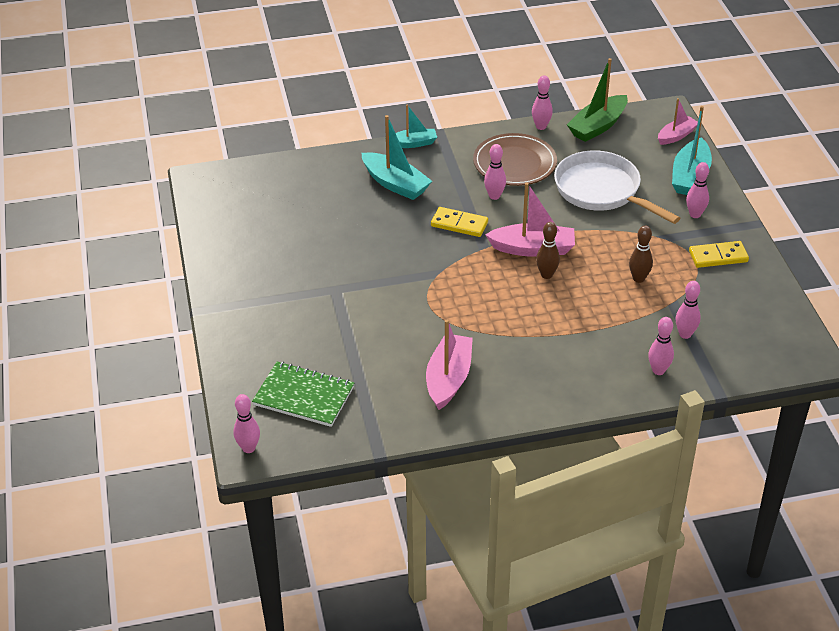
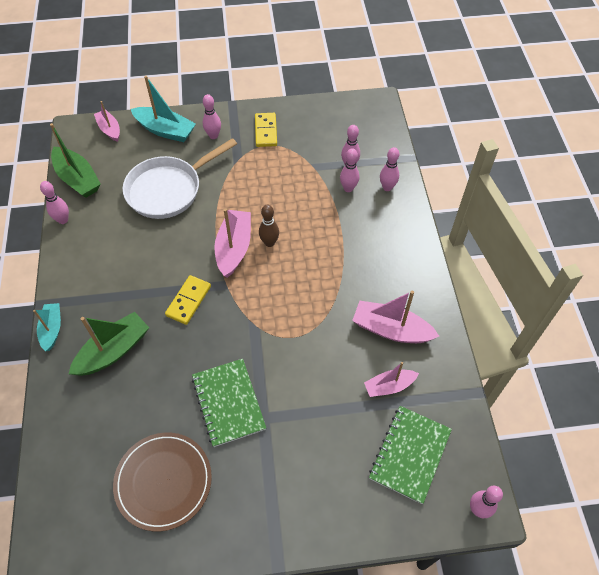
camera: 85 degrees left, 15 degrees up
(349, 264) = (228, 403): none -> green notebook
(378, 379) = (389, 386): none -> pink boat
(395, 184) = (113, 351): turquoise boat -> green boat
(494, 196) = (155, 268): pink bowling pin -> pink bowling pin (348, 188)
(514, 163) = (111, 247): brown plate -> brown plate (163, 481)
(638, 278) = (283, 182): brown bowling pin -> none

